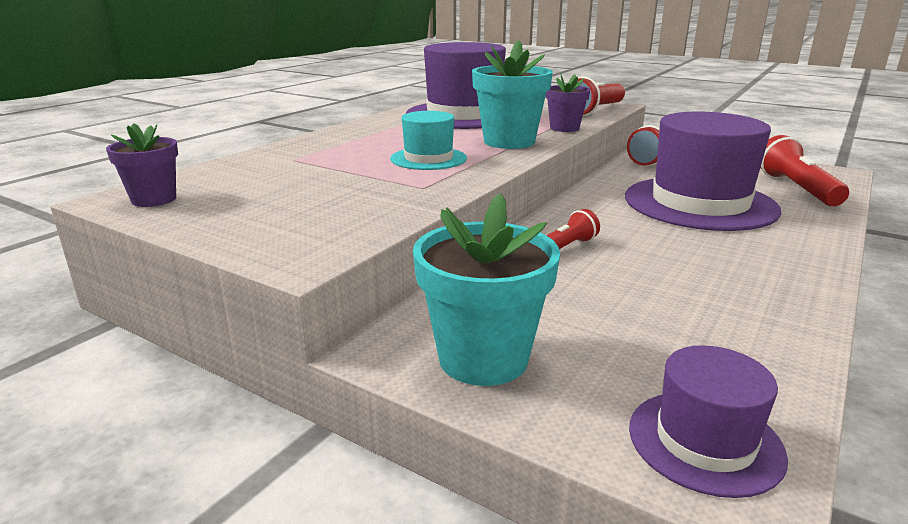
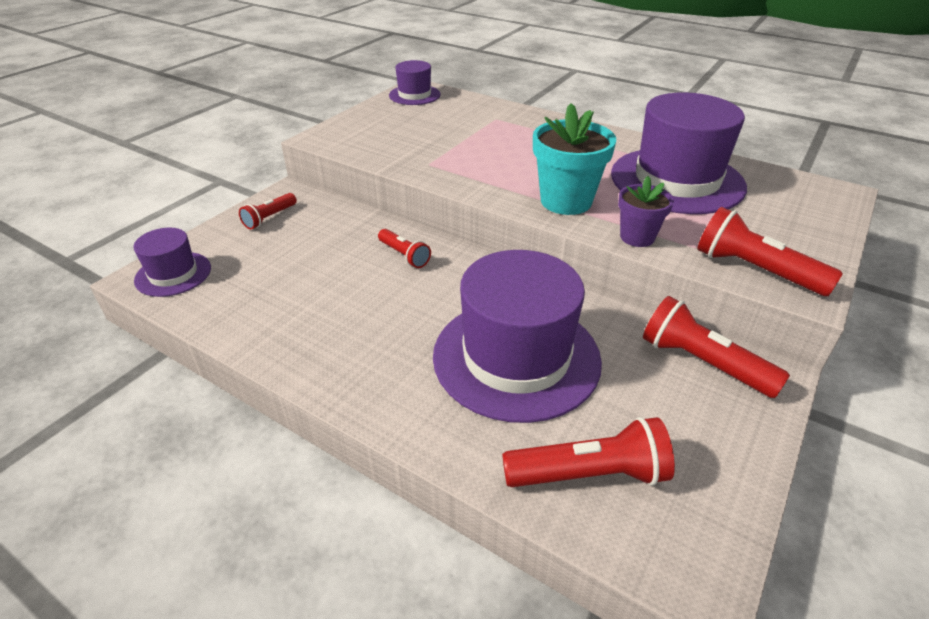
camera: 90 degrees right, 15 degrees up
(154, 199) = (414, 95): purple flower pot -> purple hat
(428, 158) = (502, 165): turquoise hat -> none
(483, 358) = (269, 218): turquoise flower pot -> red flashlight

